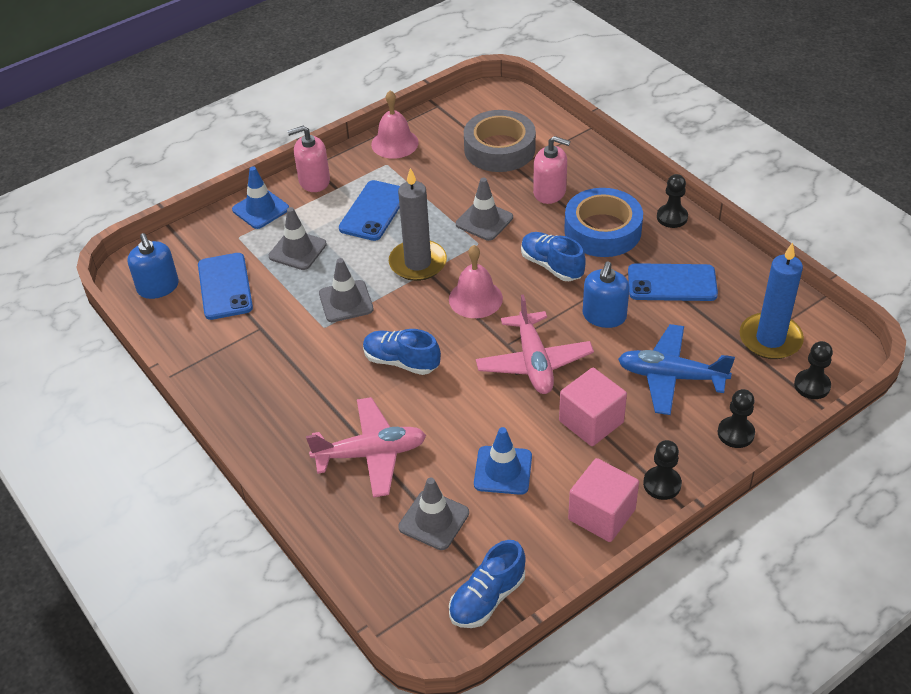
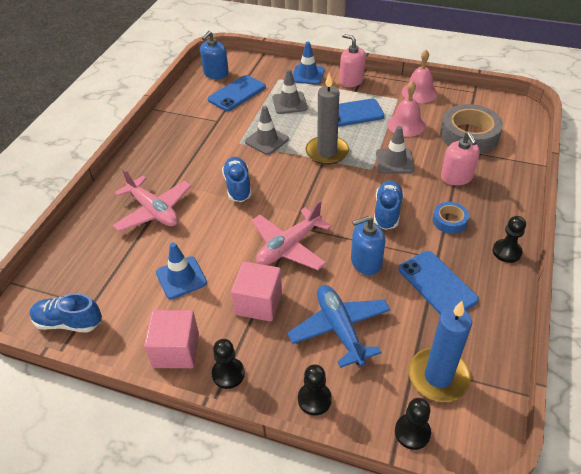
camera: 55 degrees right, 0 degrees up
(434, 520) = (118, 265): grey traffic cone -> none
(475, 298) = (321, 191): pink bell -> pink bell (406, 125)
(602, 230) = (449, 221): blue tape -> blue tape, size x0.52

